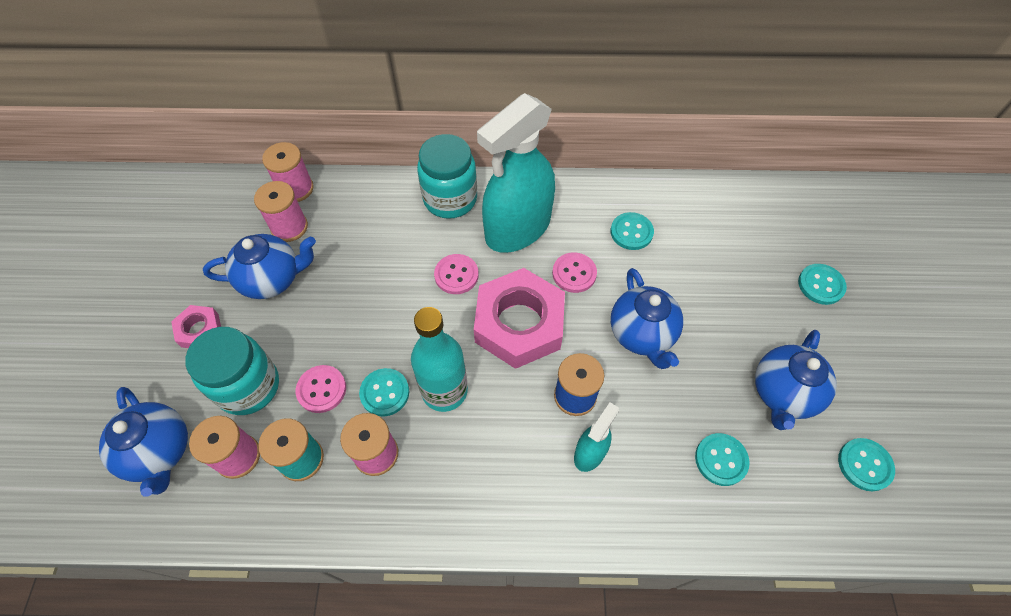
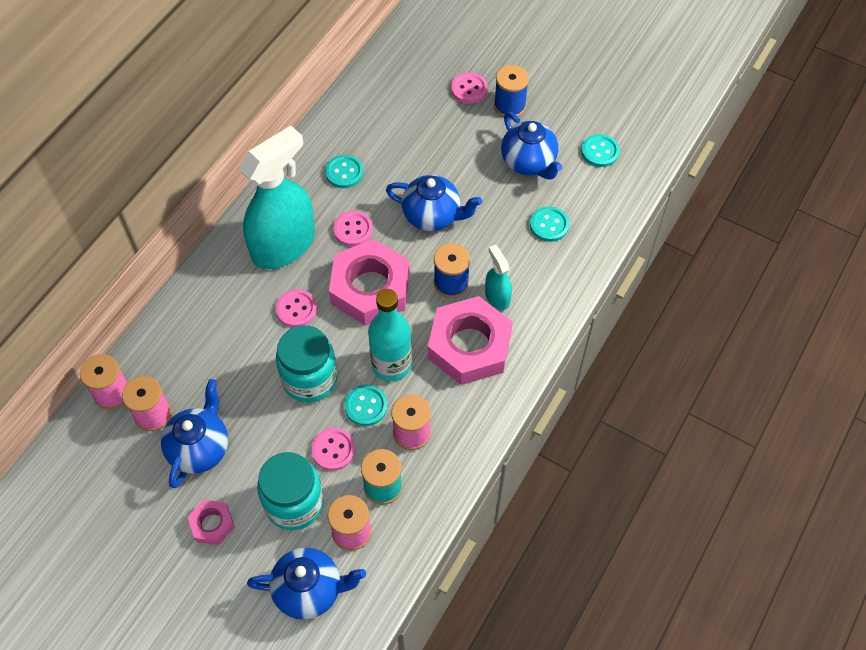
camera: 60 degrees left, 0 degrees up
(450, 199) = (217, 278): turquoise jar -> turquoise jar (310, 379)
(511, 456) = (469, 346): none -> pink nut
(517, 228) = (284, 245): turquoise spray bottle -> turquoise spray bottle turned 120 degrees counterclockwise
(821, 285) = (469, 89): turquoise button -> pink button
(836, 335) = (509, 106): none -> blue spool

